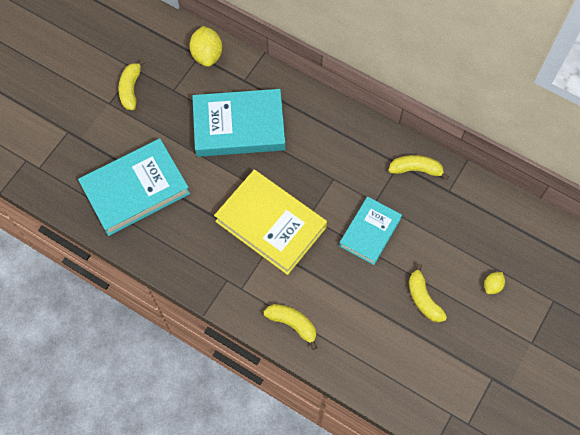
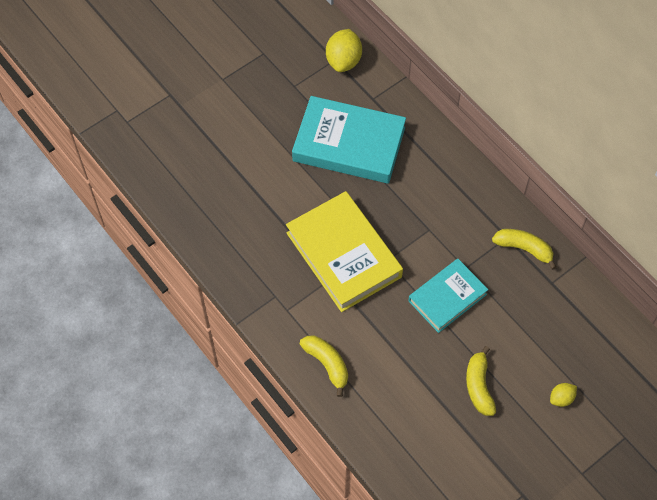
camera: 20 degrees right, 5 degrees down
(131, 89) = (250, 72): yellow banana -> none
(135, 189) = (216, 174): turquoise book -> none

